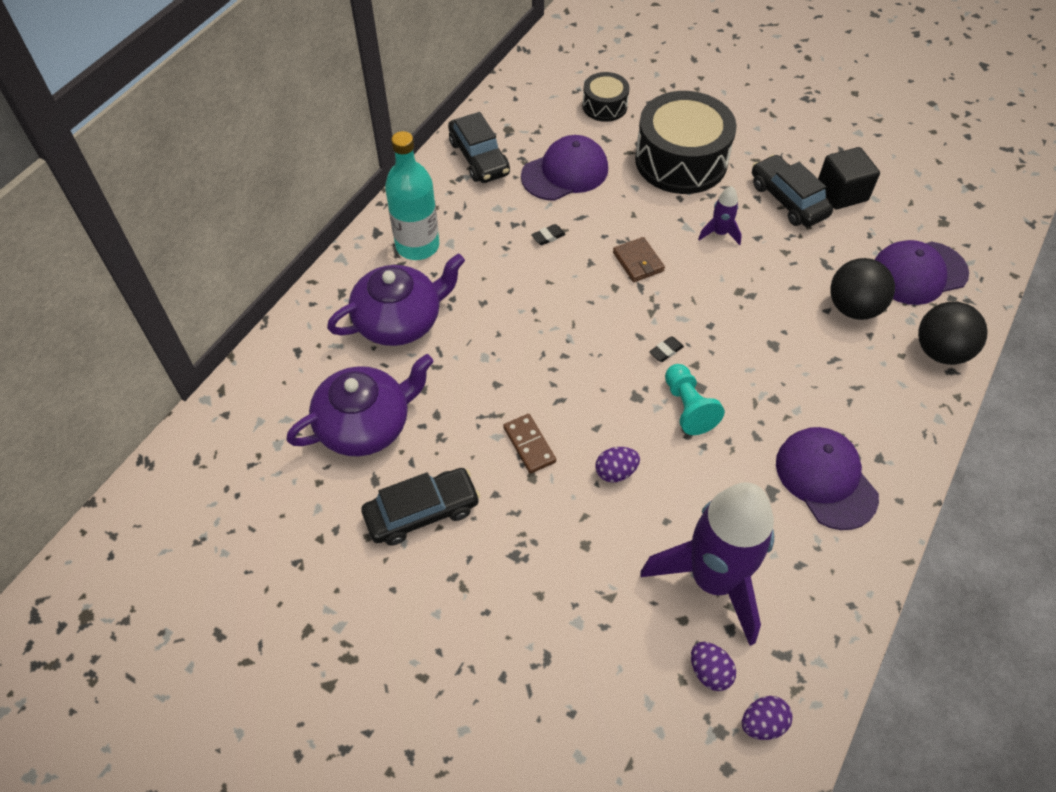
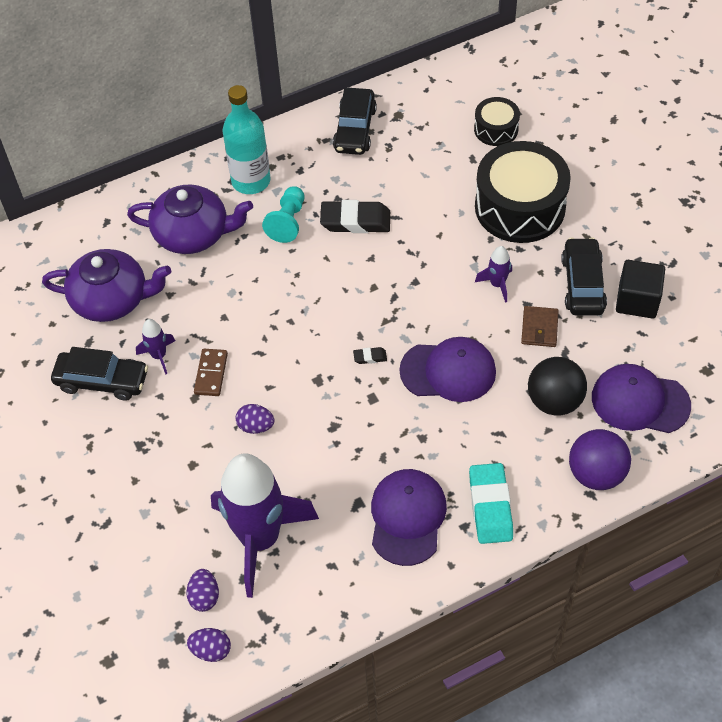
camera: 35 degrees right, 0 degrees up
(462, 455) = (159, 356): none -> purple rocket
(548, 236) = (355, 221): black eraser -> black eraser, size x2.27
(565, 172) = (413, 173): purple cap -> purple cap (448, 371)
(638, 262) = (409, 276): brown wallet -> brown wallet (539, 328)
(688, 407) = (349, 408): turquoise pawn -> turquoise pawn (288, 222)
(884, 428) = (490, 506): none -> turquoise eraser
(940, 351) = (596, 474): black ball -> purple ball

